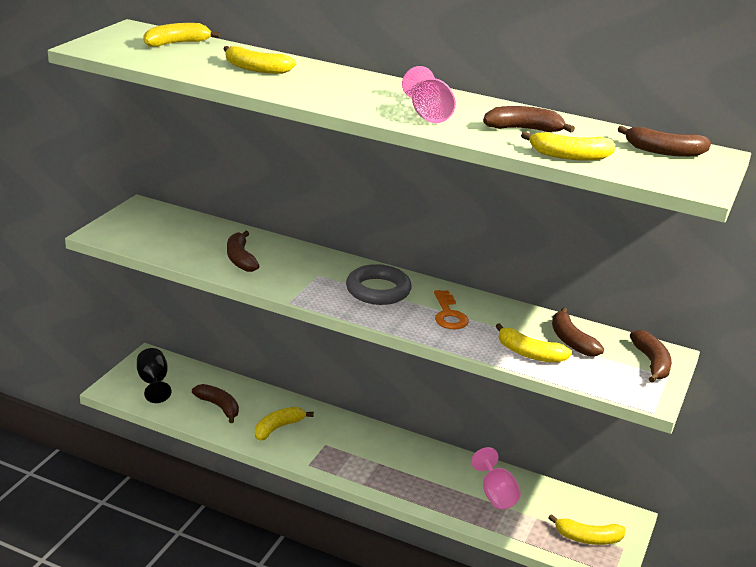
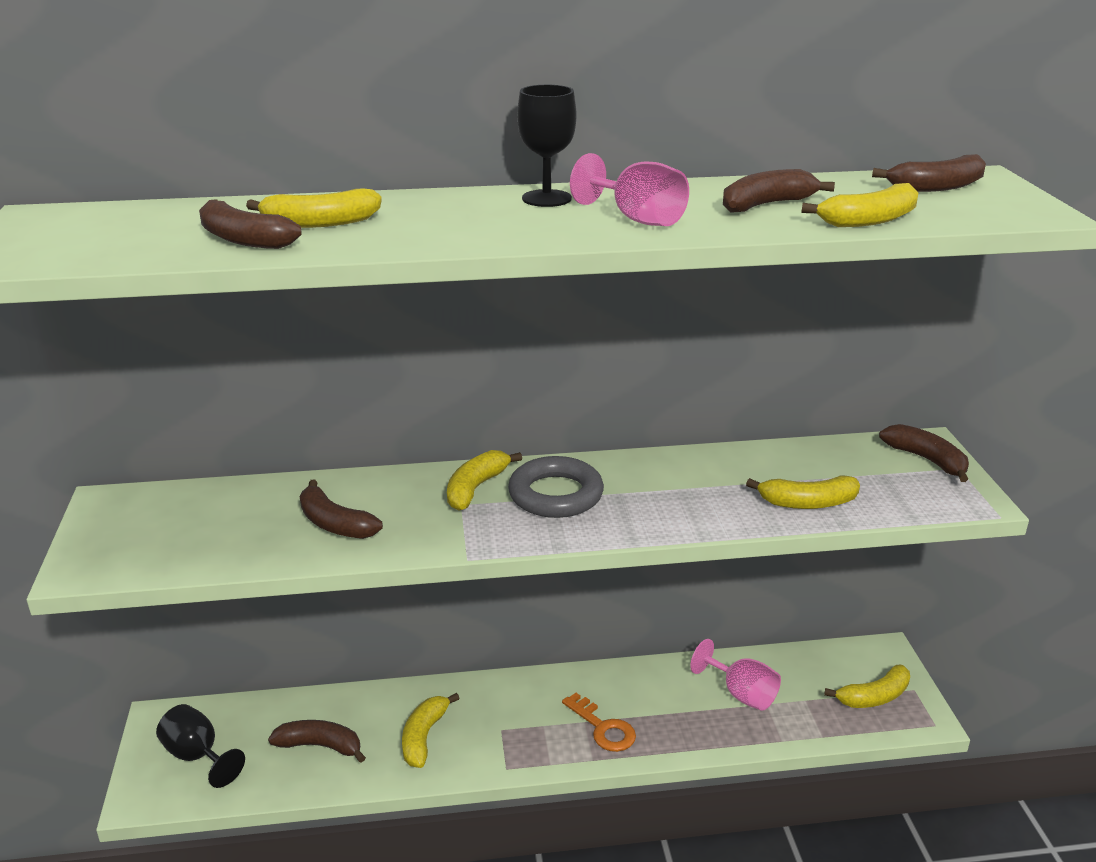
camera: 30 degrees left, 0 degrees up
(177, 43) = (144, 219): yellow banana -> yellow banana (475, 488)
(399, 89) = (546, 198): none -> black goblet
(448, 314) = (669, 492): orange key -> orange key (603, 728)
(571, 341) = (826, 468): brown banana -> brown banana (243, 239)

